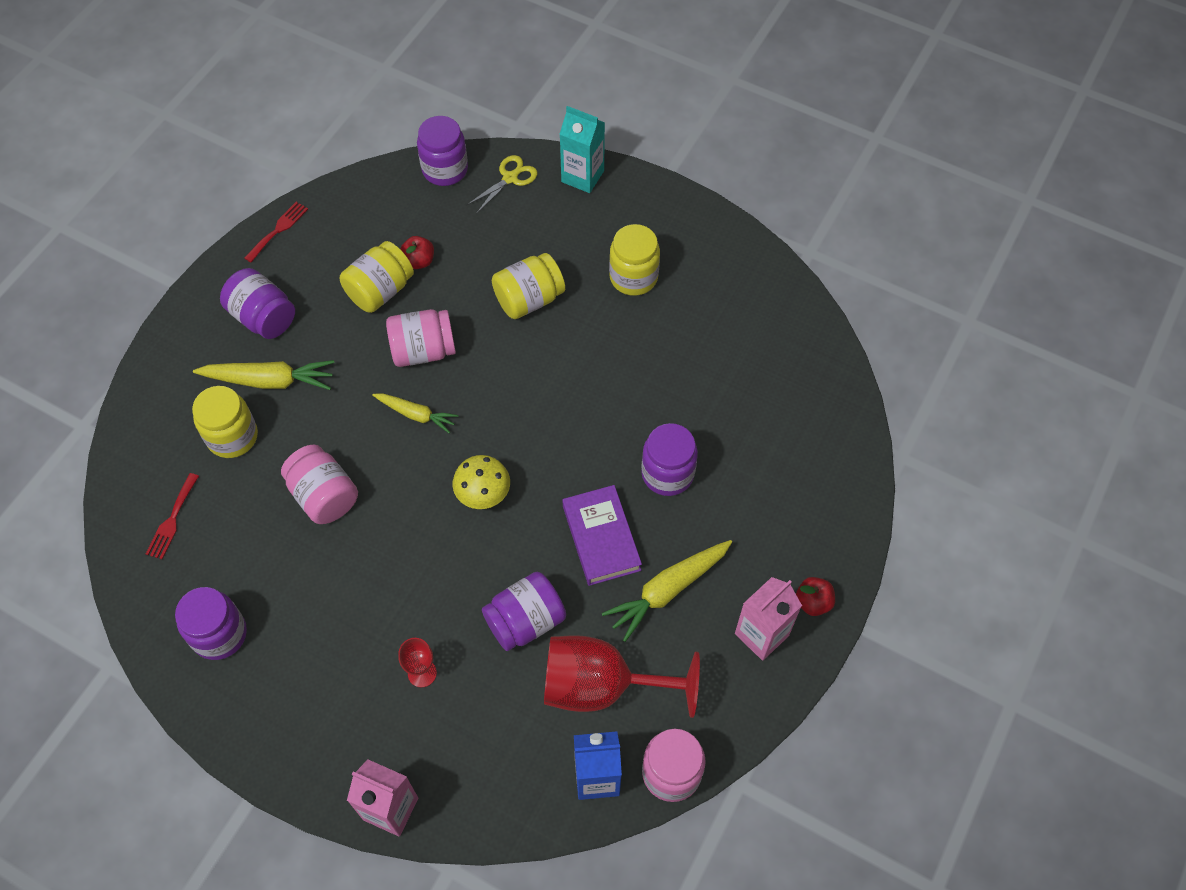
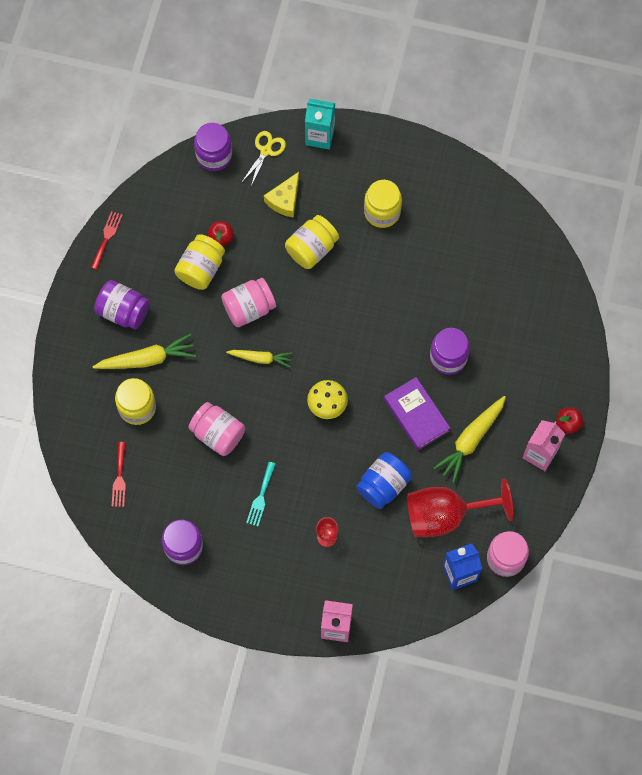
camera: 15 degrees left, 10 degrees up
(350, 593) = (261, 497): none -> turquoise fork
(514, 236) = (284, 200): none -> yellow cheese
(525, 621) = (383, 485): purple jar -> blue jar

